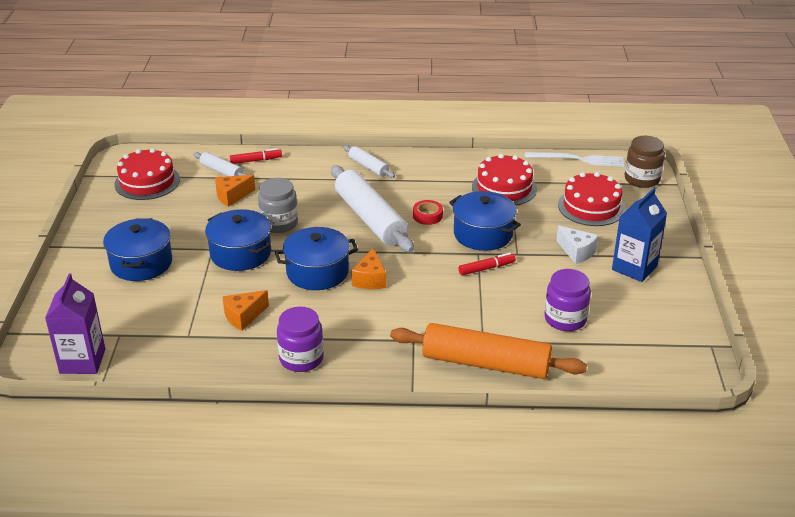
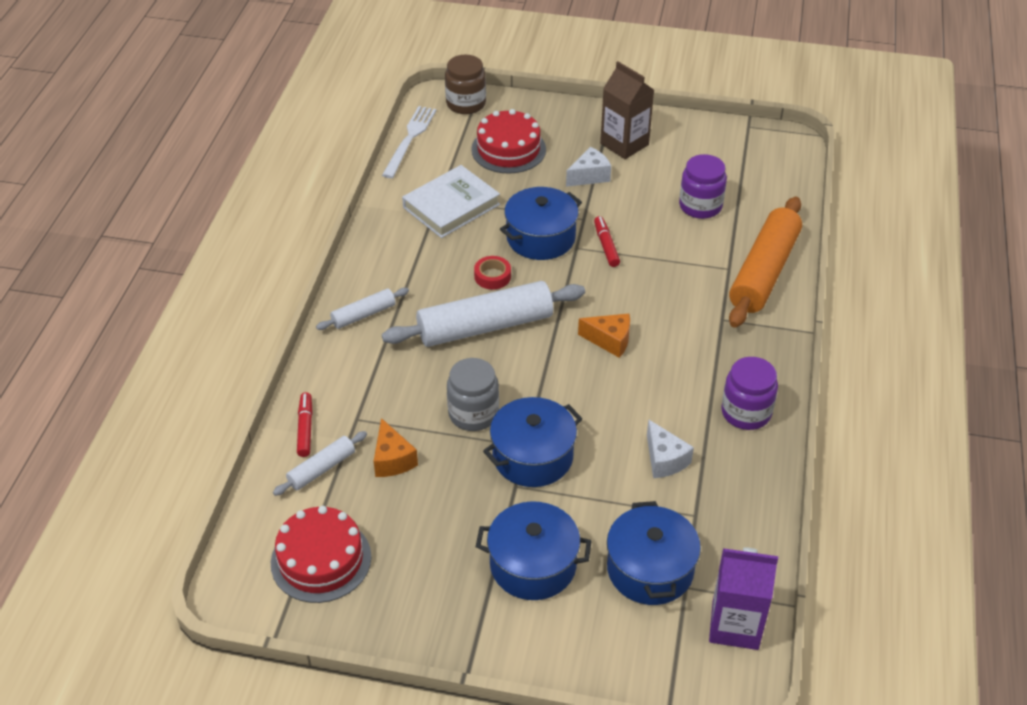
camera: 80 degrees left, 10 degrees up
(243, 316) = (664, 459): orange cheese -> white cheese
(317, 272) = (587, 385): blue pot -> blue pot (650, 569)
(504, 188) = (451, 206): red cake -> white book
(634, 268) = (624, 144): blue carton -> brown carton

